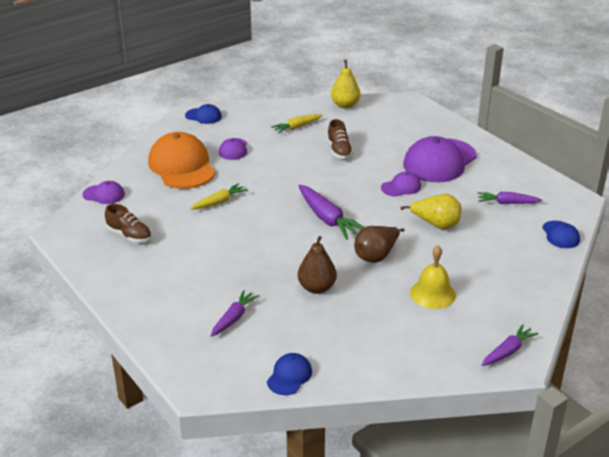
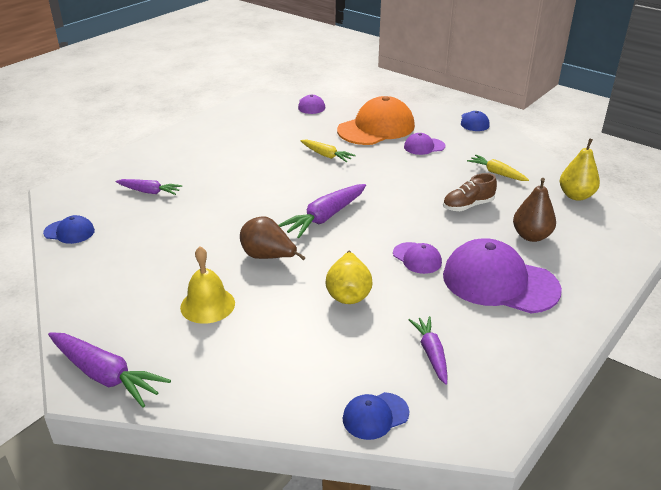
camera: 75 degrees right, 0 degrees up
(129, 235) = (256, 126): brown shoe -> none
(316, 288) = (202, 227): brown pear -> brown pear (531, 236)
(508, 351) = (106, 375): purple carrot -> purple carrot, size x1.59

